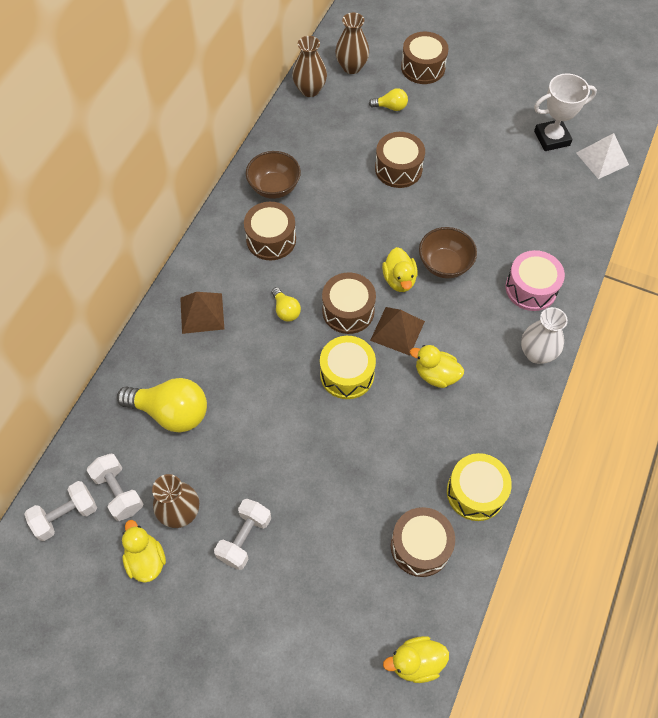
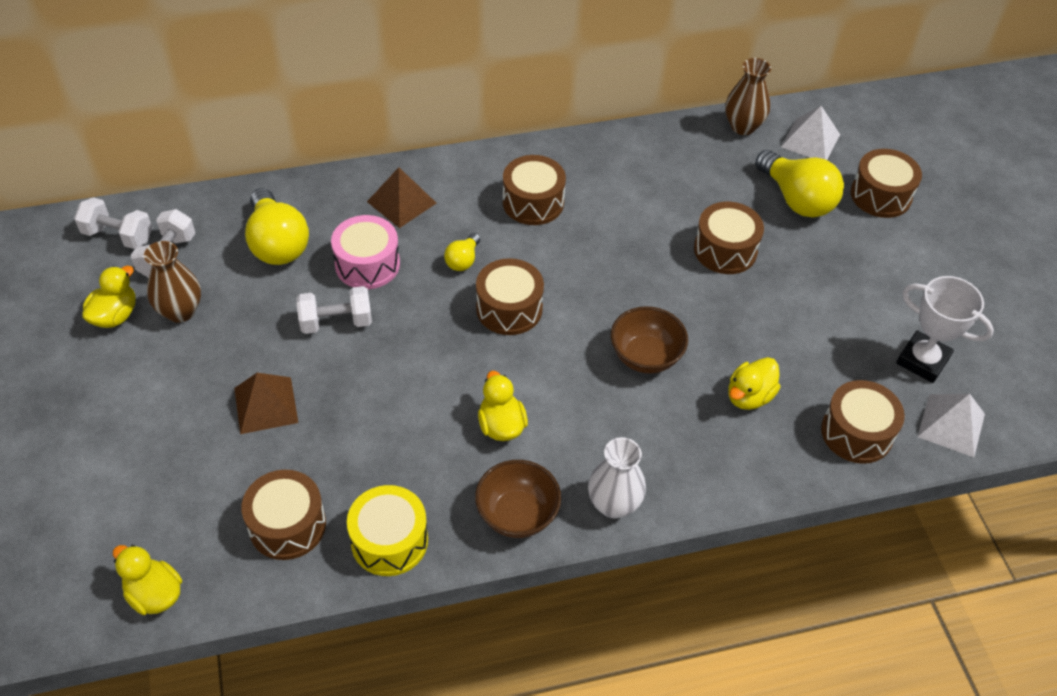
camera: 50 degrees right, 10 degrees down
(244, 538) = (189, 374): white dumbbell -> white dumbbell (336, 322)
(274, 187) = (596, 169): brown bowl -> brown bowl (517, 514)
(347, 374) = (434, 350): yellow drum -> none
(351, 67) = (810, 140): brown vase -> white pyramid
(390, 107) = (797, 199): yellow light bulb -> yellow light bulb, size x2.01
(397, 330) = (524, 362): brown pyramid -> brown pyramid (265, 405)
(399, 280) = (587, 329): yellow duck -> yellow duck (749, 396)
(531, 288) = (694, 452): pink drum -> pink drum (367, 264)
(575, 203) = (856, 433): none -> brown drum

